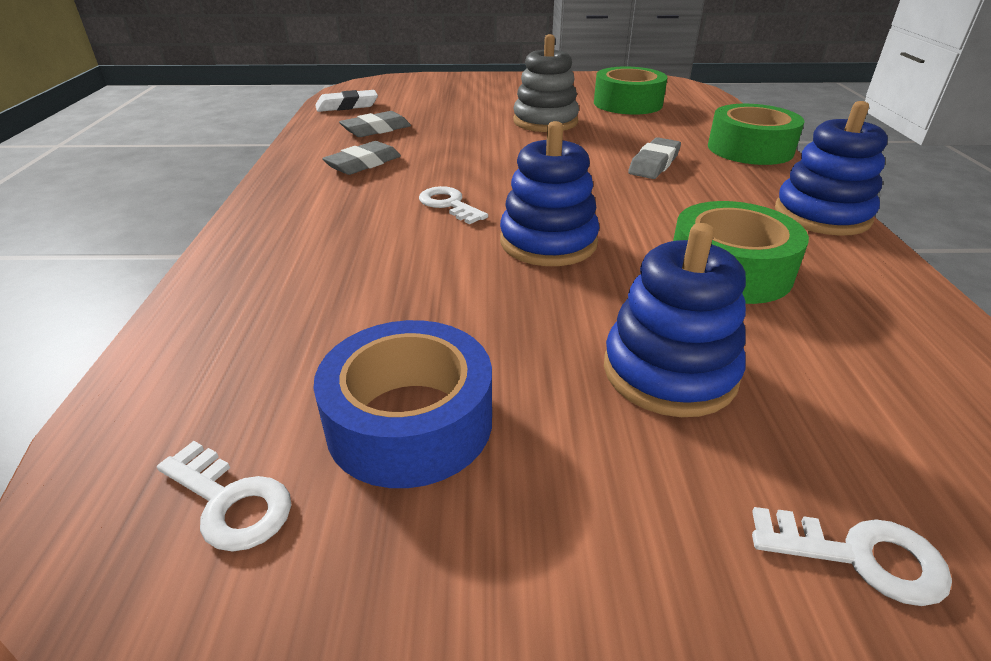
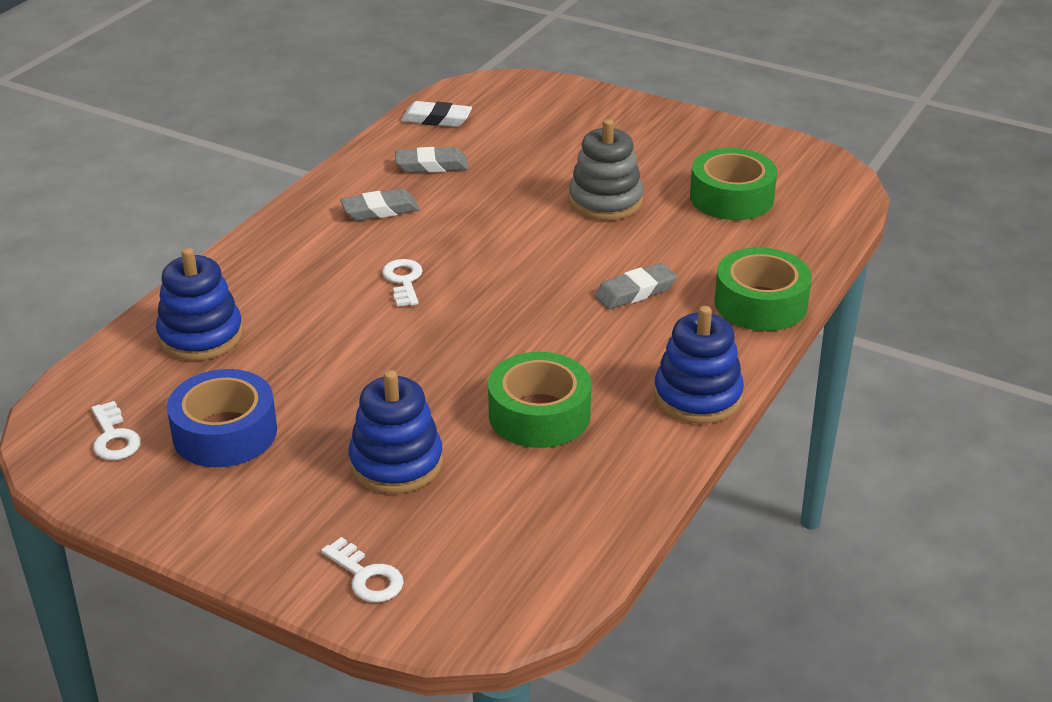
camera: 30 degrees right, 0 degrees up
(548, 242) = (437, 343): blue stacking toy -> blue stacking toy (201, 336)

